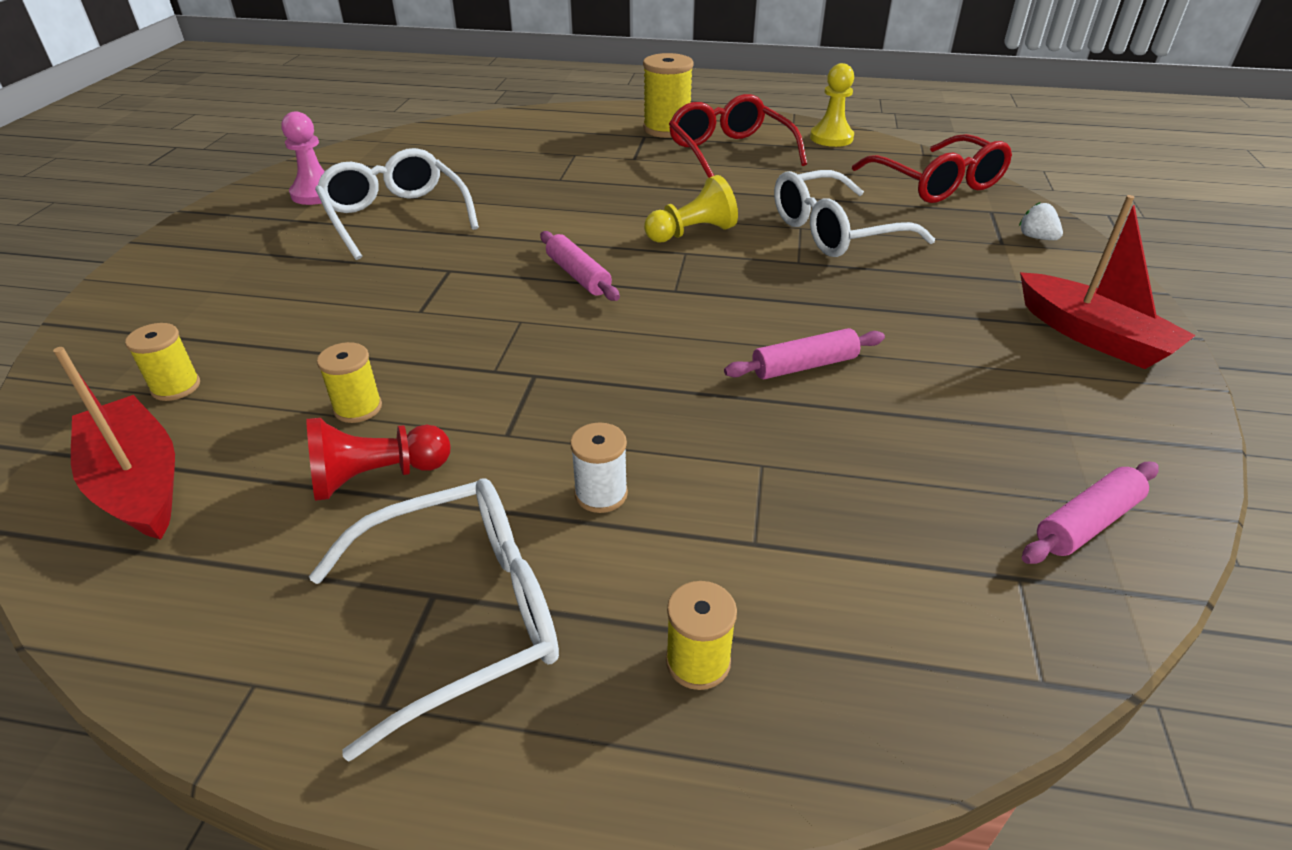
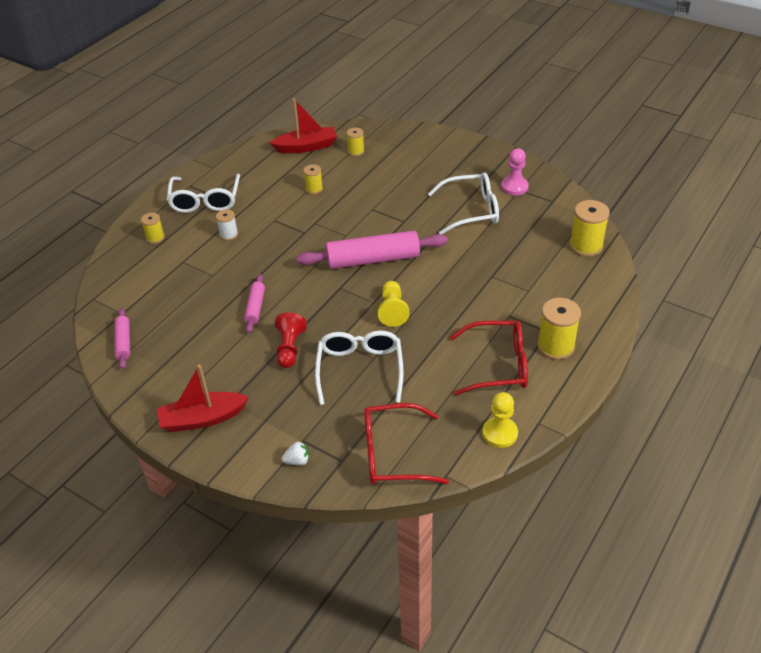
camera: 115 degrees right, 5 degrees up
(376, 477) = (274, 190): red pawn -> red pawn (290, 348)
(457, 134) = (586, 246): none -> yellow spool
(578, 275) = (373, 259): pink rolling pin -> pink rolling pin, size x1.97

